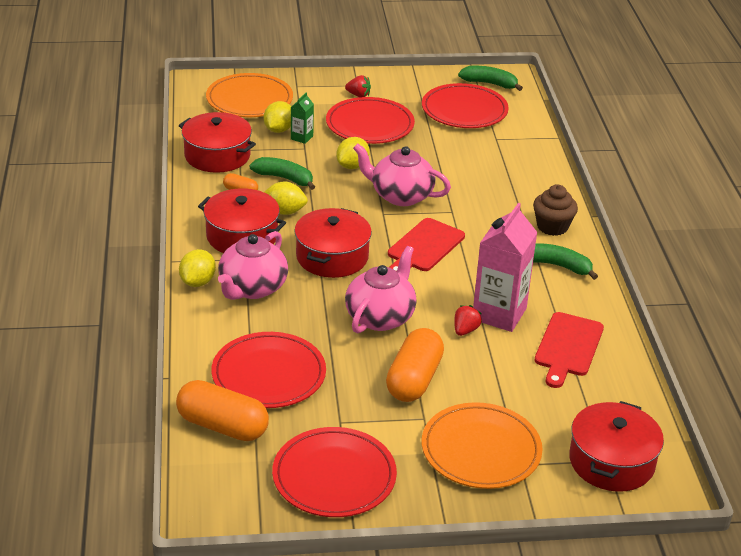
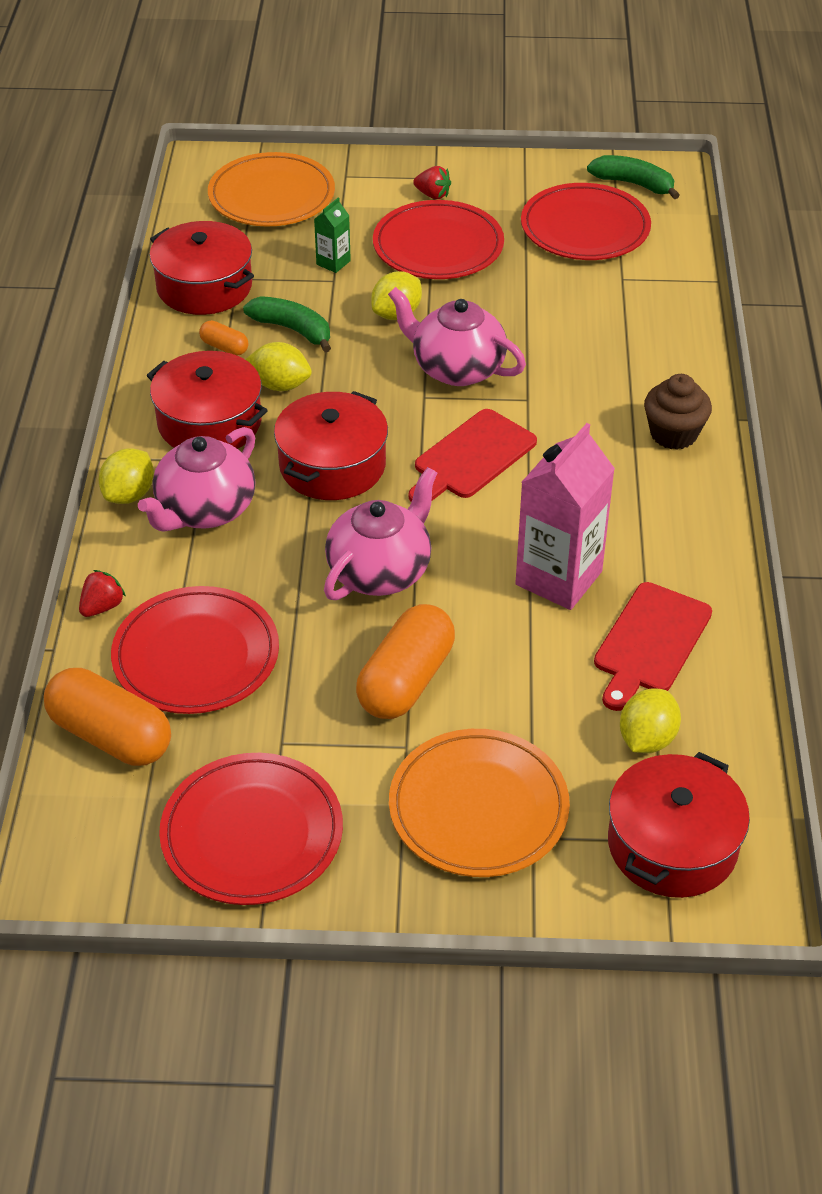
camera: 10 degrees right, 10 degrees up
(278, 130) = (302, 248): yellow lemon -> yellow lemon (647, 739)
(465, 330) = (501, 602): red strawberry -> red strawberry (102, 607)
(558, 266) = (668, 502): green banana -> none

